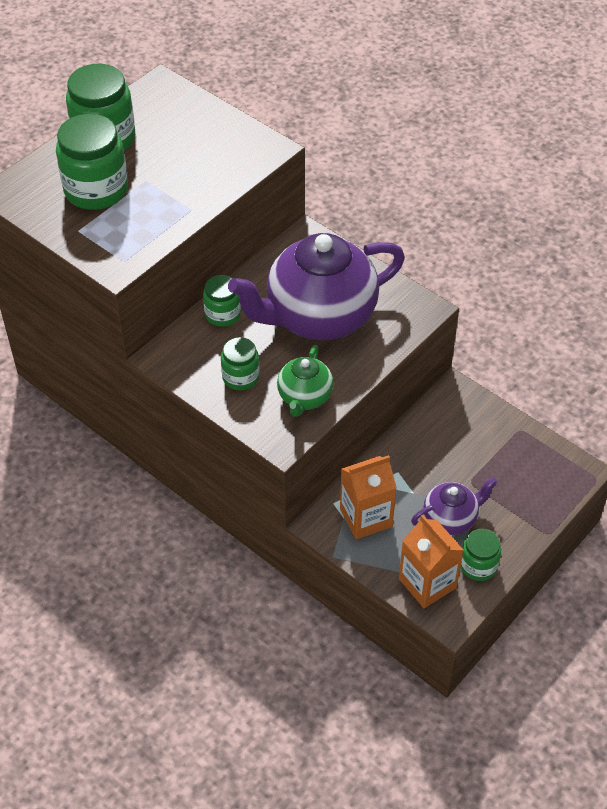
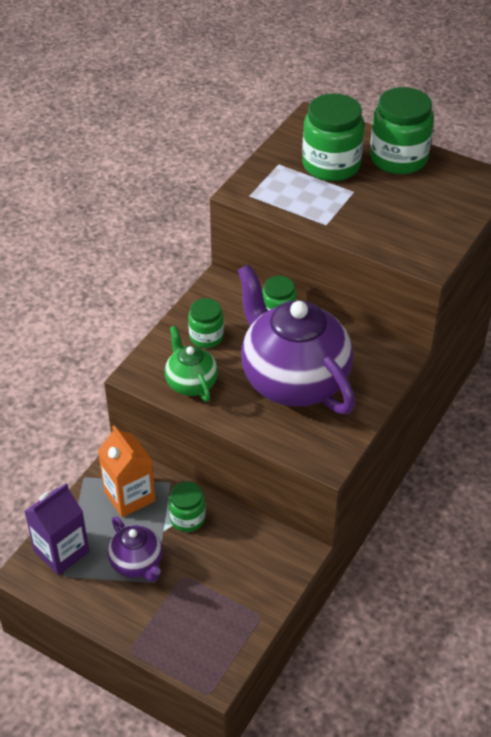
camera: 80 degrees right, 5 degrees down
(304, 397) = (191, 383): green teapot -> green teapot turned 60 degrees clockwise
(427, 583) = (61, 551): orange carton -> purple carton
(478, 565) = (85, 591): green jar -> green jar (187, 518)

